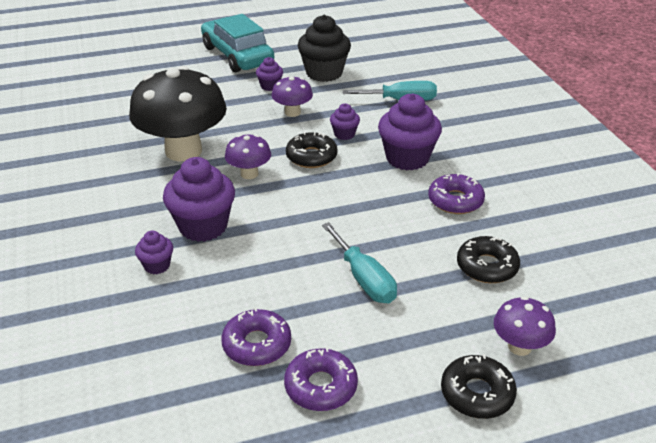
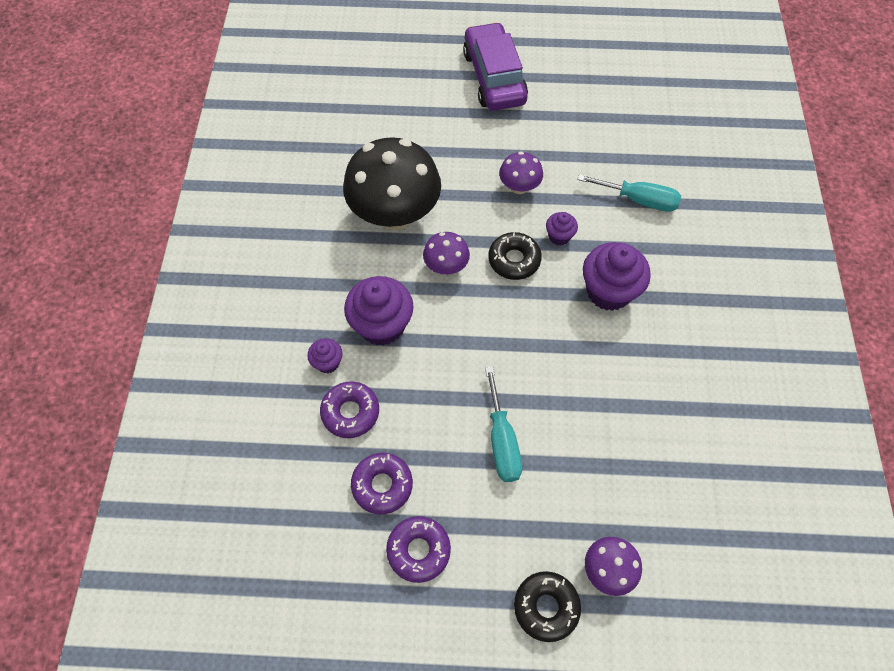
camera: 20 degrees right, 25 degrees up
(237, 55) = (494, 77): turquoise car -> purple car
(270, 86) = (510, 138): purple cupcake -> none
(324, 73) = (574, 132): black cupcake -> none
(455, 201) = (631, 367): purple donut -> purple donut (350, 412)
(487, 266) = (622, 464): black donut -> none

